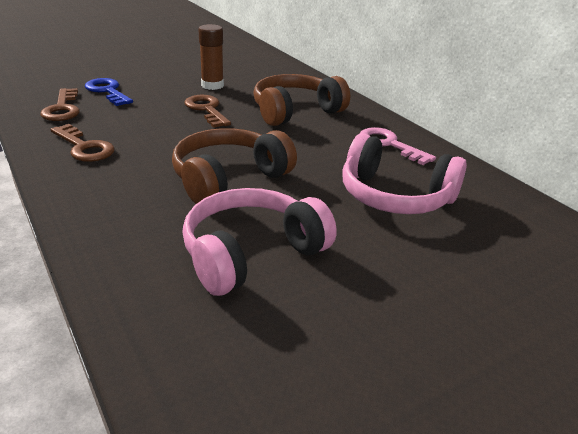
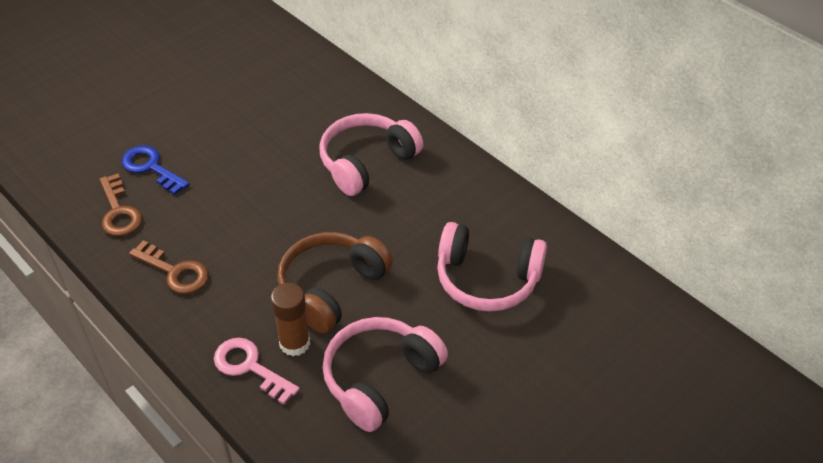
camera: 10 degrees left, 15 degrees up
(206, 110) = (272, 179): brown key -> none
(212, 85) = (262, 130): brown glue stick -> brown glue stick (294, 343)
(295, 111) = (366, 162): brown headphones -> pink headphones
(389, 144) = (472, 200): pink key -> pink key (250, 367)

